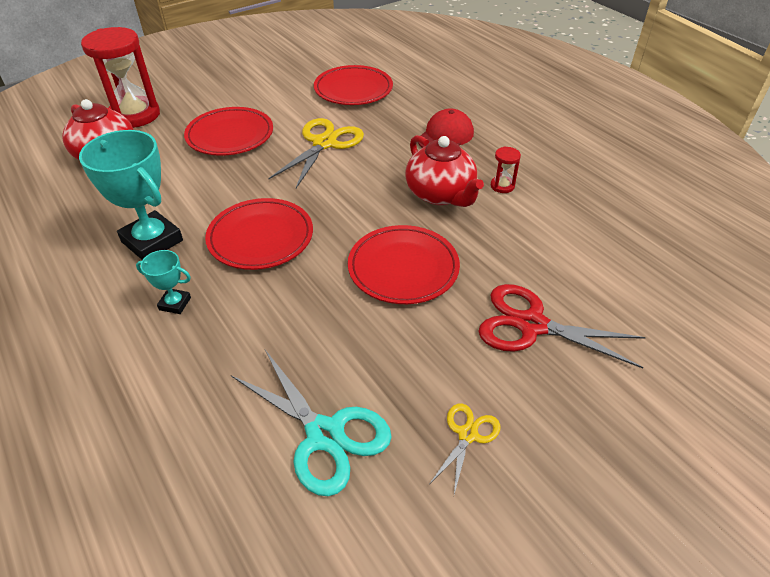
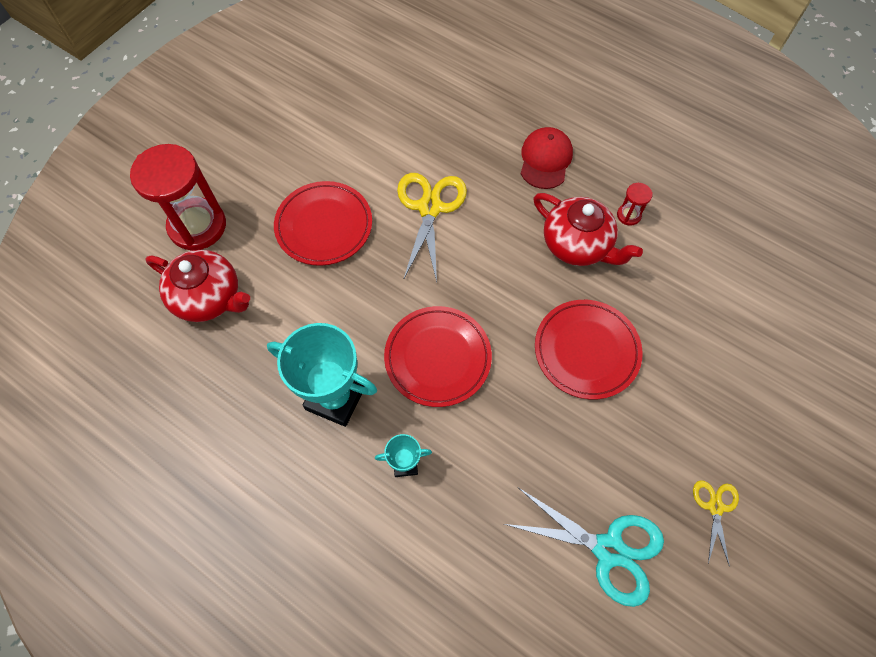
camera: 20 degrees left, 20 degrees up
(353, 89) = (416, 114): red plate -> none
(531, 325) = (719, 378): red scissors -> none

